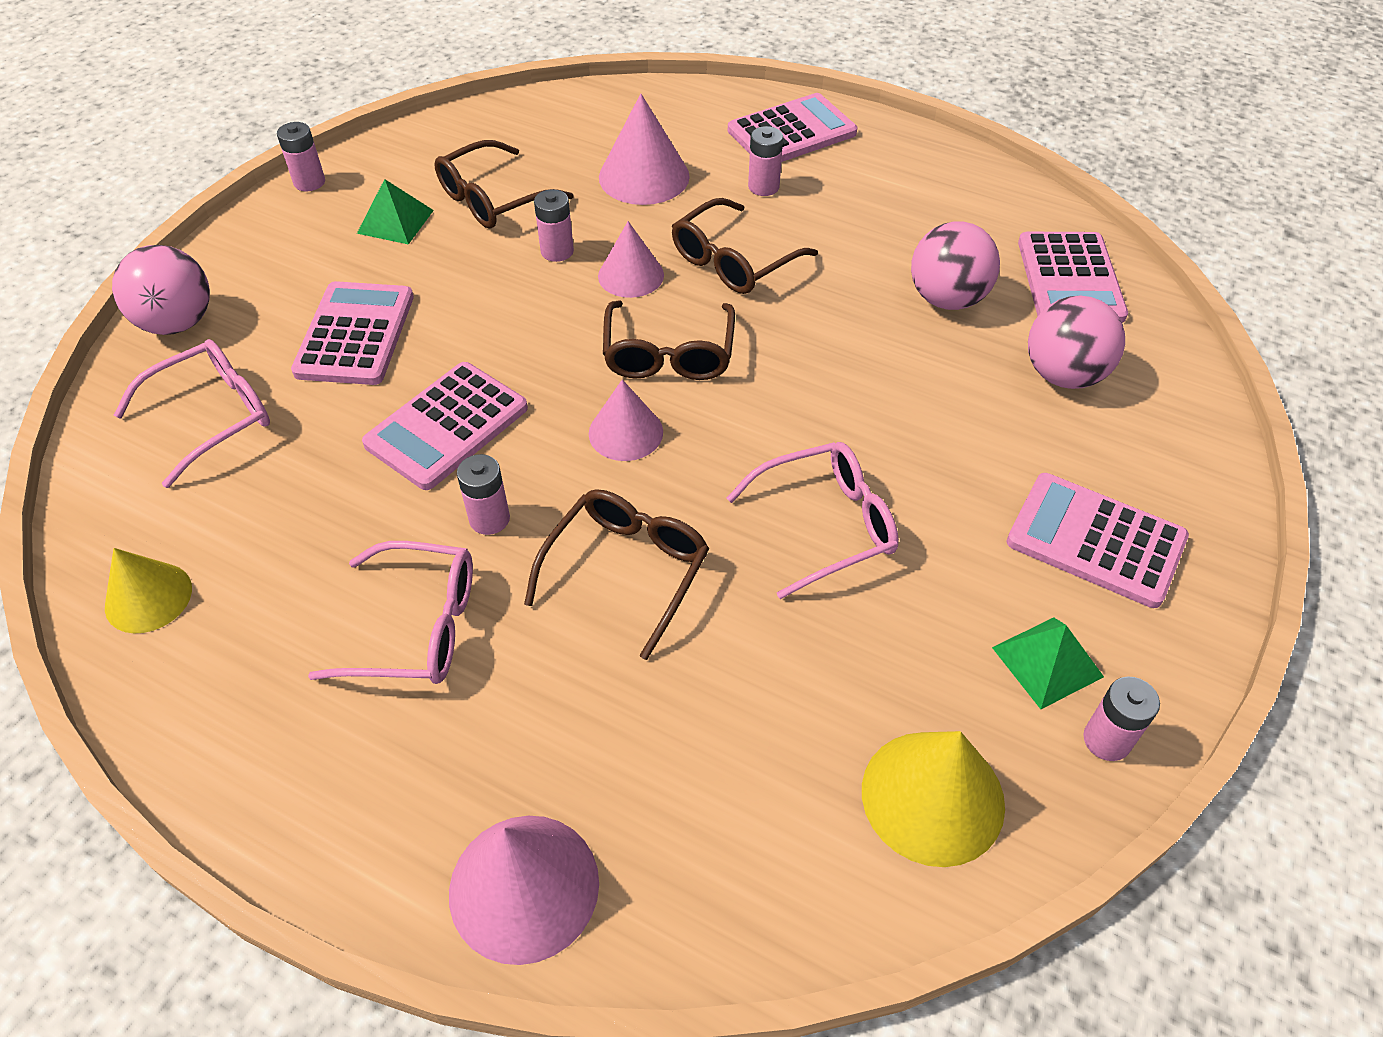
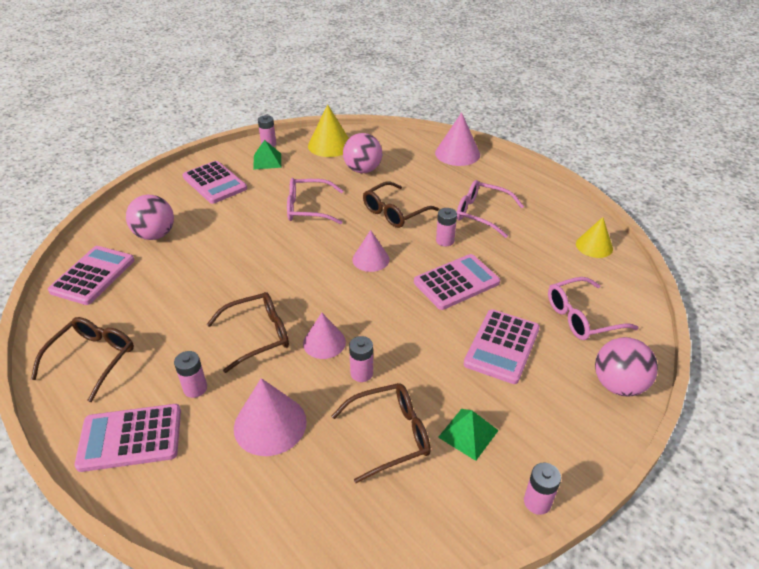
camera: 160 degrees left, 10 degrees down
(668, 354) = (330, 290): brown glasses -> brown glasses (93, 359)
(947, 299) = (165, 282): pink ball -> pink ball (363, 170)

